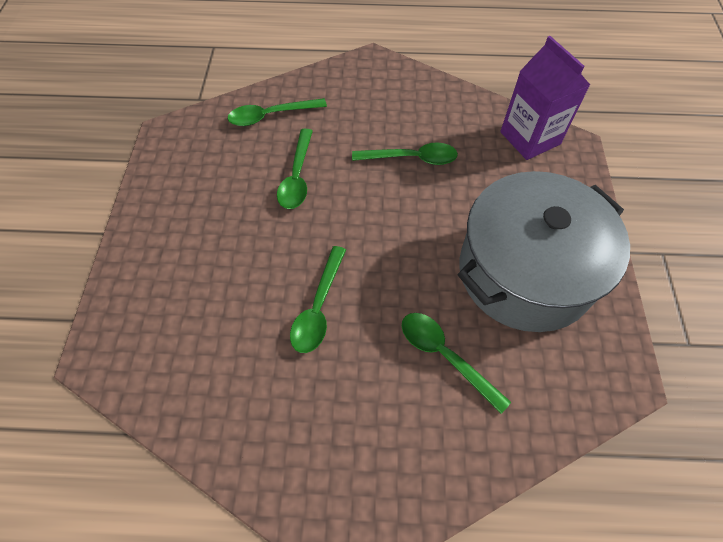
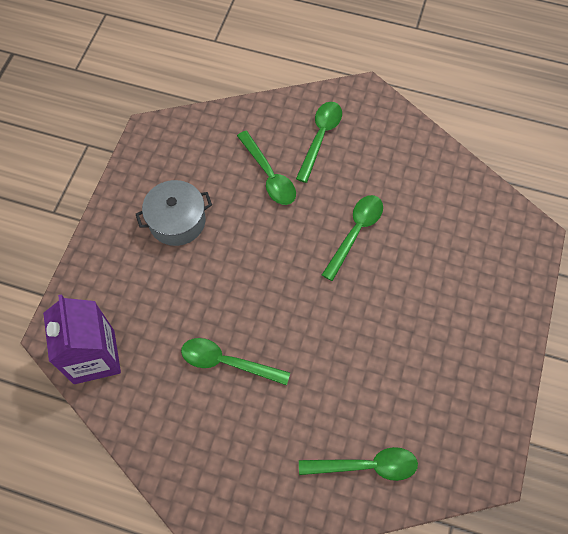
camera: 165 degrees left, 5 degrees up
(297, 177) = (350, 368): green spoon -> green spoon (320, 137)
(525, 272) = (177, 221): grey pot -> grey pot, size x0.50

